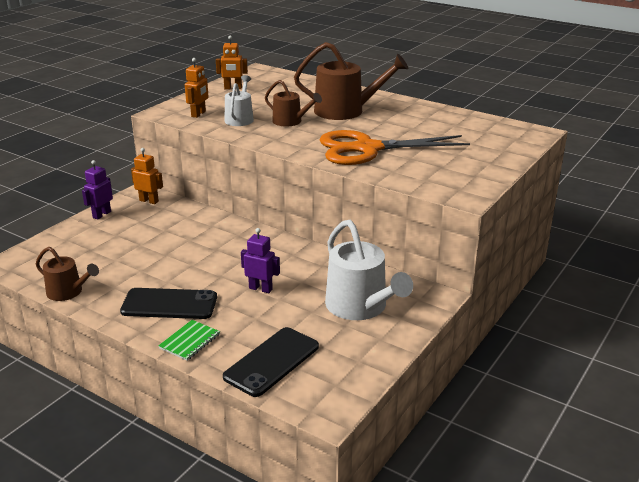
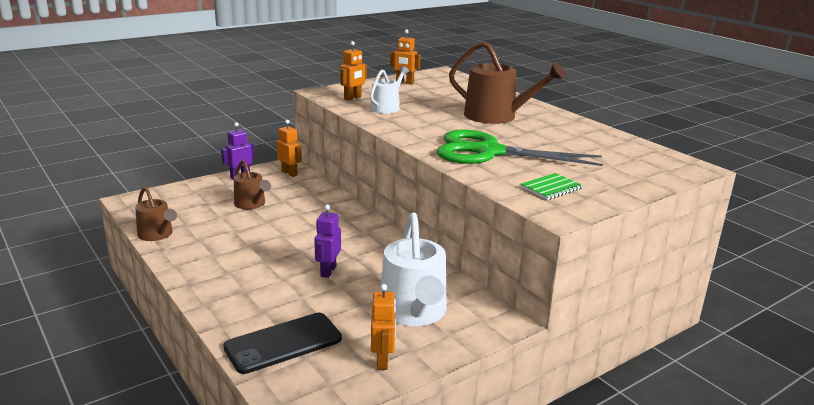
camera: 20 degrees right, 5 degrees down
(169, 304) = (233, 265): black phone -> none
(189, 341) = (223, 303): green notebook -> green notebook (551, 188)
(260, 289) = (328, 271): purple robot -> purple robot turned 120 degrees counterclockwise
(290, 121) = (433, 117): brown watering can -> brown watering can (251, 204)
(364, 354) = (382, 360): none -> orange robot
(367, 149) = (489, 152): orange scissors -> green scissors

